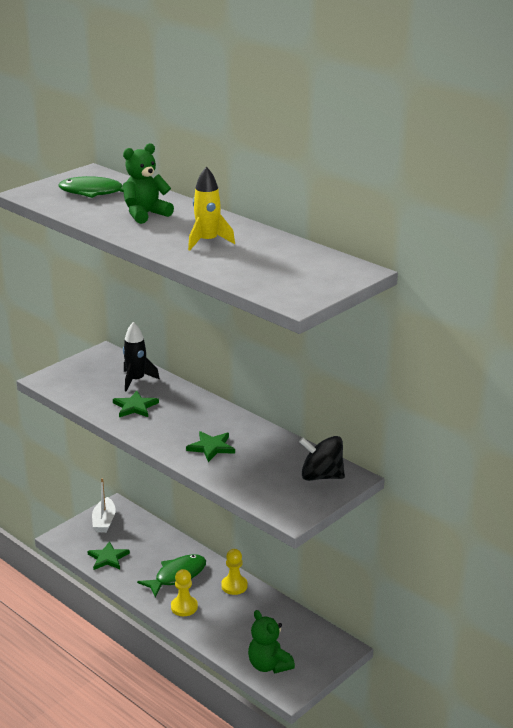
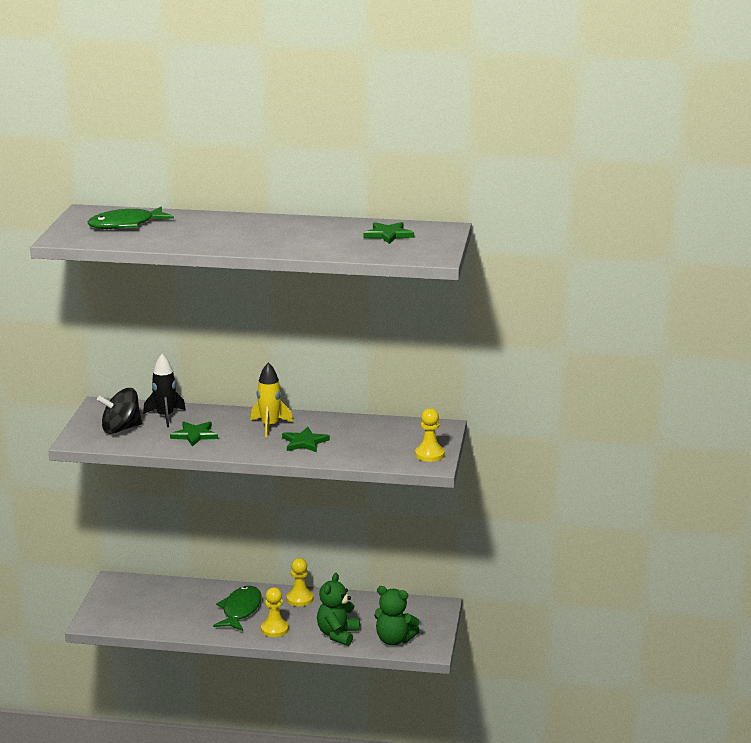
camera: 35 degrees left, 5 degrees down
(104, 521) = (118, 596): white boat -> none
(108, 558) = (159, 621): green star -> green star (388, 235)
(145, 214) = (204, 230): green teddy bear -> green teddy bear (337, 634)
(207, 242) = (294, 236): yellow rocket -> yellow rocket (270, 426)
(302, 504) = (429, 454): none -> yellow pawn
(321, 476) = (419, 433): black spinning top -> black spinning top (121, 429)

